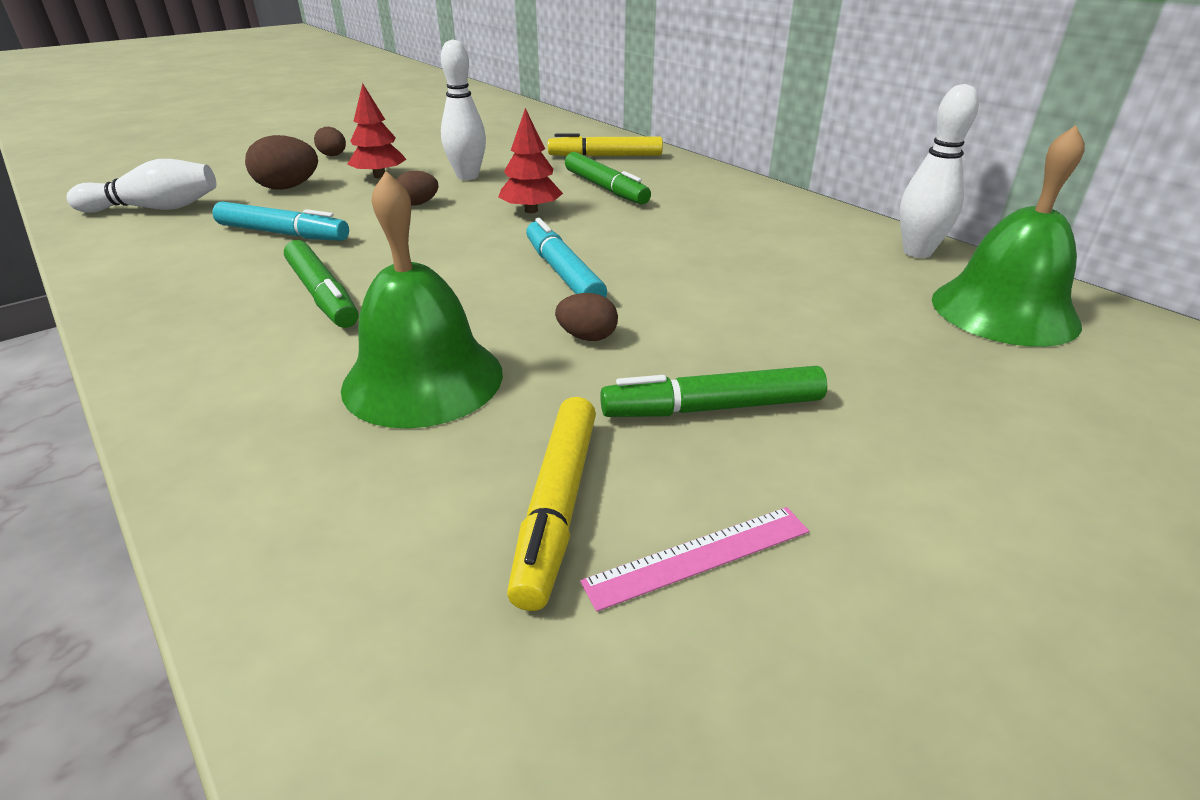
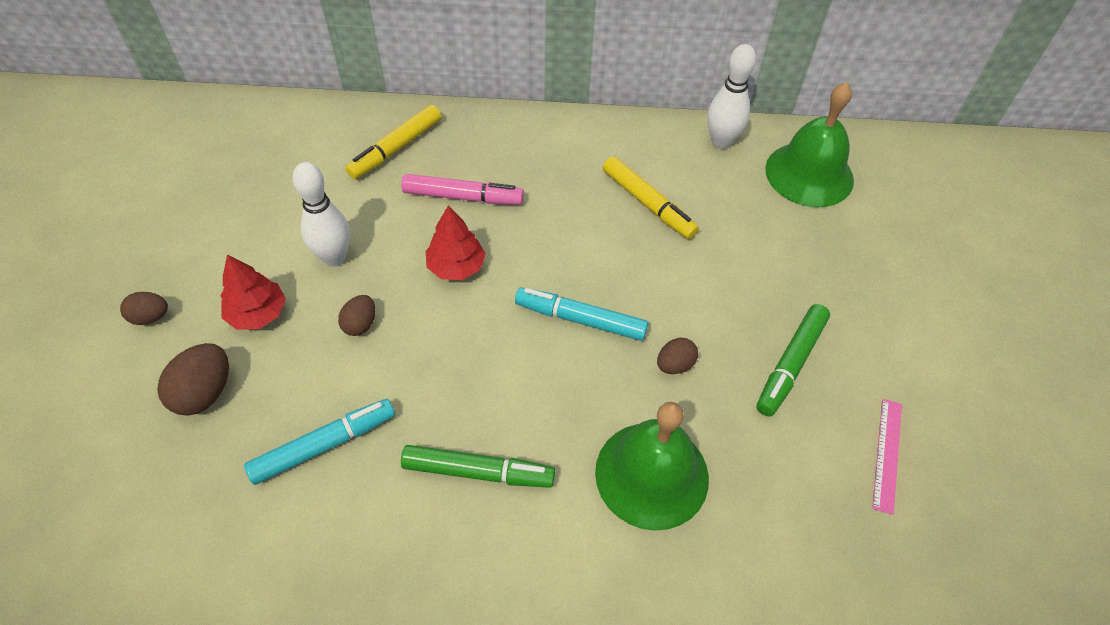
camera: 50 degrees left, 20 degrees up
(155, 208) = (137, 520): white bowling pin -> none
(557, 506) = (817, 484): yellow marker -> yellow marker (648, 204)
(605, 188) = (463, 197): green marker -> pink marker

